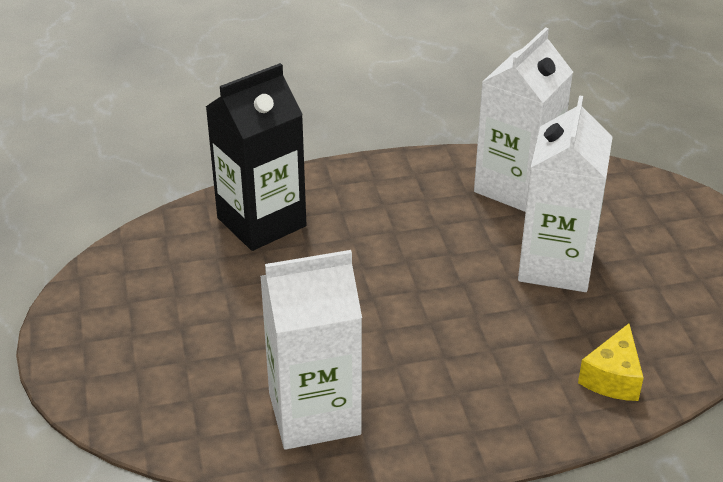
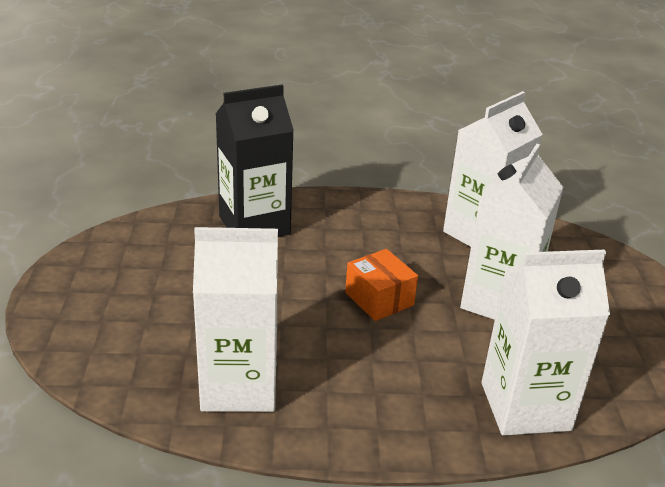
camera: 10 degrees right, 5 degrees down
(429, 286) = (379, 299): none -> orange box
(613, 377) = (525, 406): yellow cheese -> white carton

